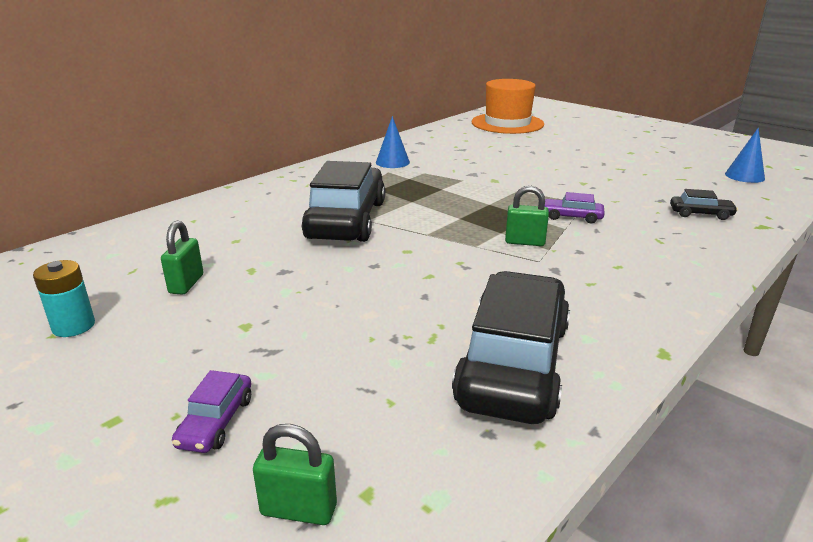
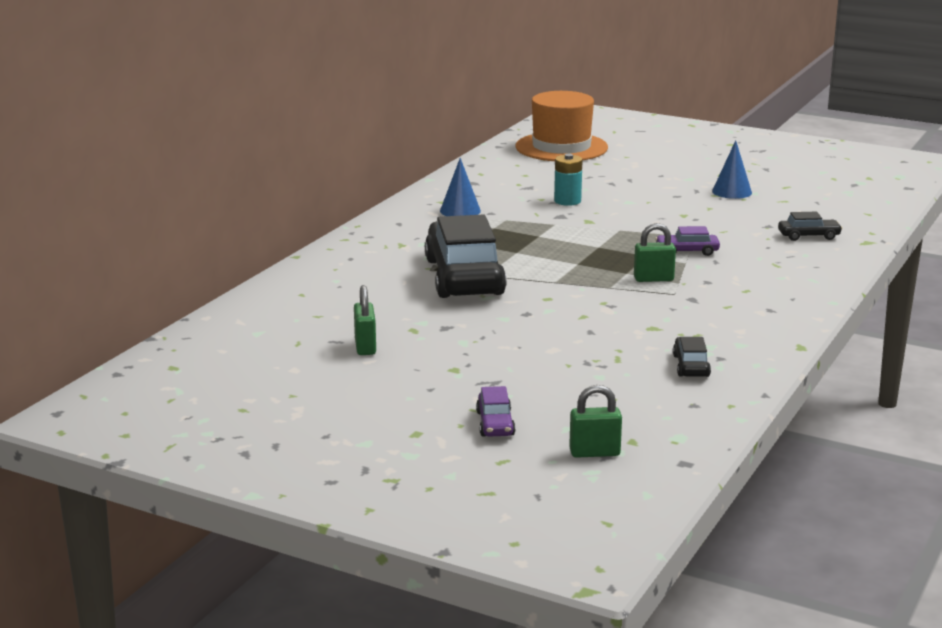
camera: 15 degrees left, 5 degrees down
(73, 326) = (303, 387): turquoise battery -> turquoise battery (567, 201)
(514, 363) = (691, 366): black car -> black car, size x0.42
(744, 176) = (845, 192): blue cone -> blue cone (732, 192)

